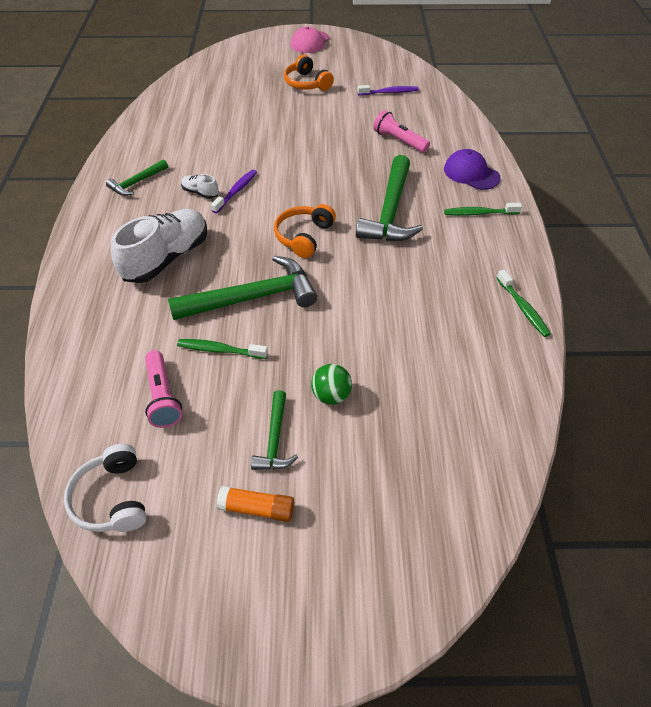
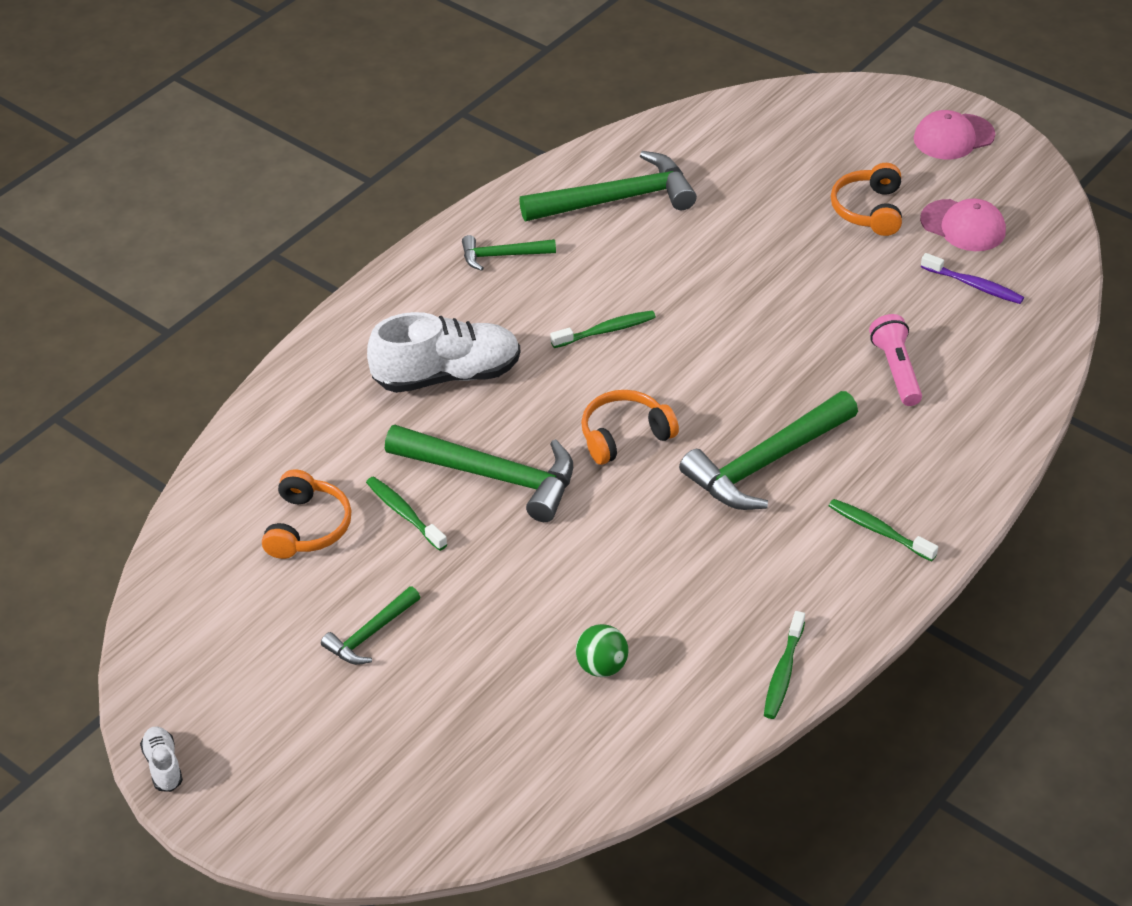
camera: 40 degrees right, 5 degrees down
(112, 498) = (185, 592): white headphones -> none
(163, 396) = (307, 527): pink flashlight -> orange headphones
(175, 130) = (617, 199): none -> green hammer
(200, 193) = (562, 309): white shoe -> white shoe (163, 766)
(236, 191) = (606, 331): purple toothbrush -> green toothbrush
(257, 509) = (295, 683): orange glue stick -> none
(331, 395) = (466, 628): green ball -> green ball (602, 667)
(356, 72) = (963, 226): none -> pink cap
(471, 173) = (938, 471): purple cap -> none

